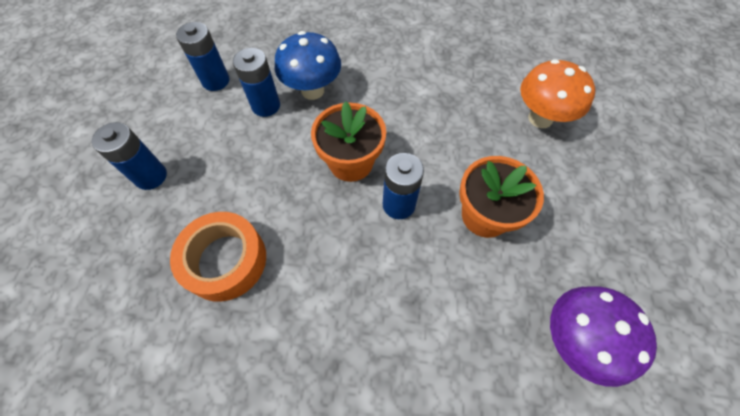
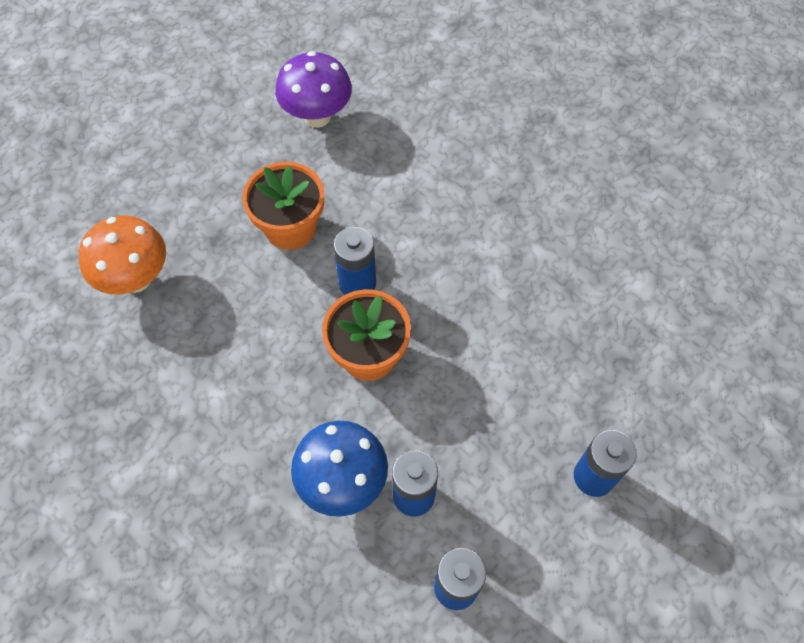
camera: 145 degrees left, 0 degrees up
(225, 260) = (550, 330): orange tape -> none

